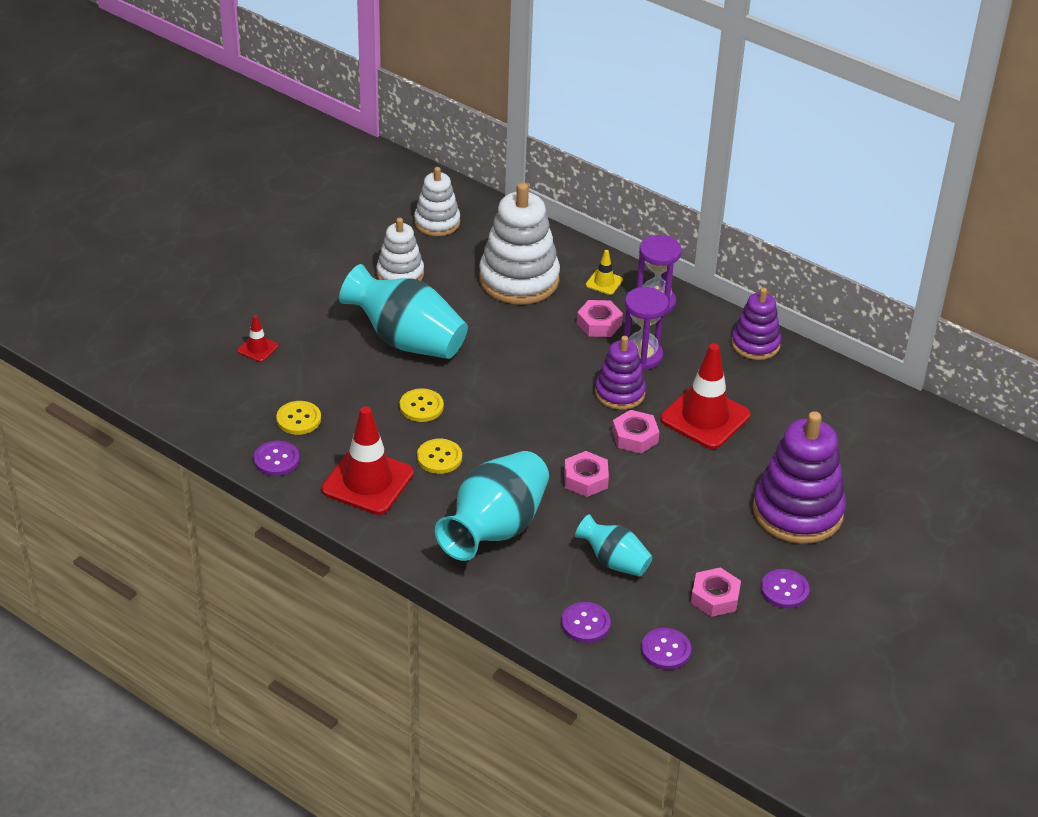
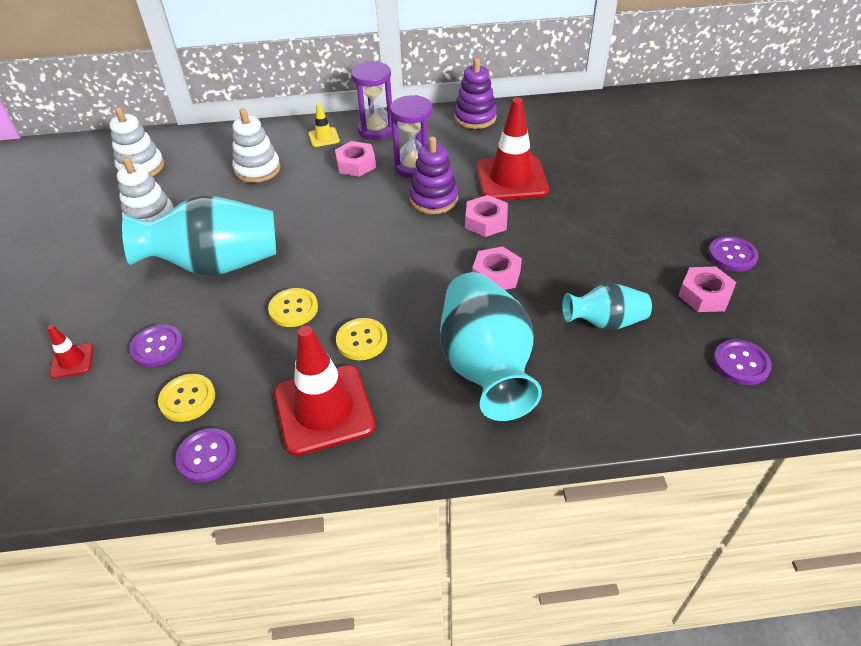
camera: 40 degrees left, 5 degrees up
(519, 280) = (257, 169): white stacking toy -> white stacking toy, size x0.59
(585, 624) = (661, 391): purple button -> purple button (157, 347)
(797, 512) = (655, 199): purple stacking toy -> none

